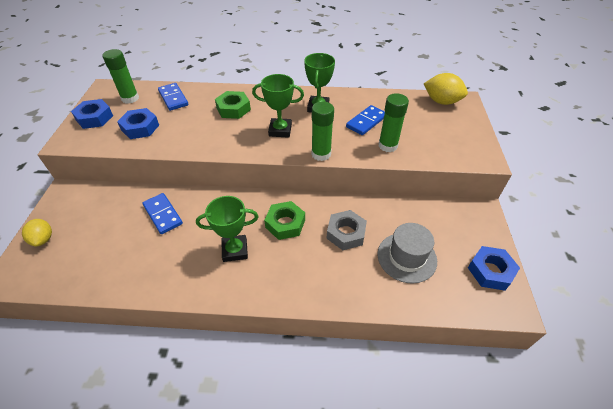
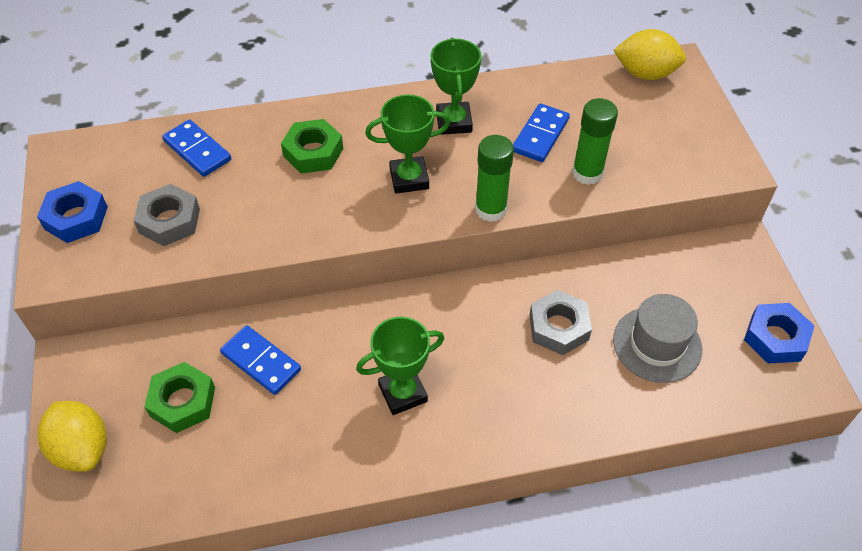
camera: 15 degrees left, 5 degrees up
(43, 239) = (82, 448): yellow lemon -> yellow lemon, size x1.51
(130, 98) = (118, 166): green glue stick -> none
(140, 127) = (169, 220): blue nut -> grey nut
(285, 224) = (462, 332): green nut -> green nut (183, 402)

